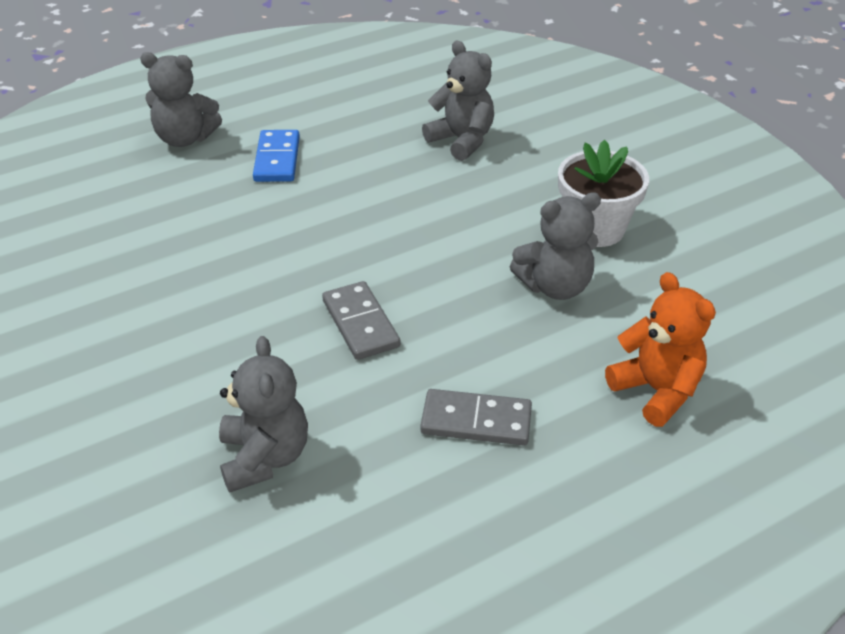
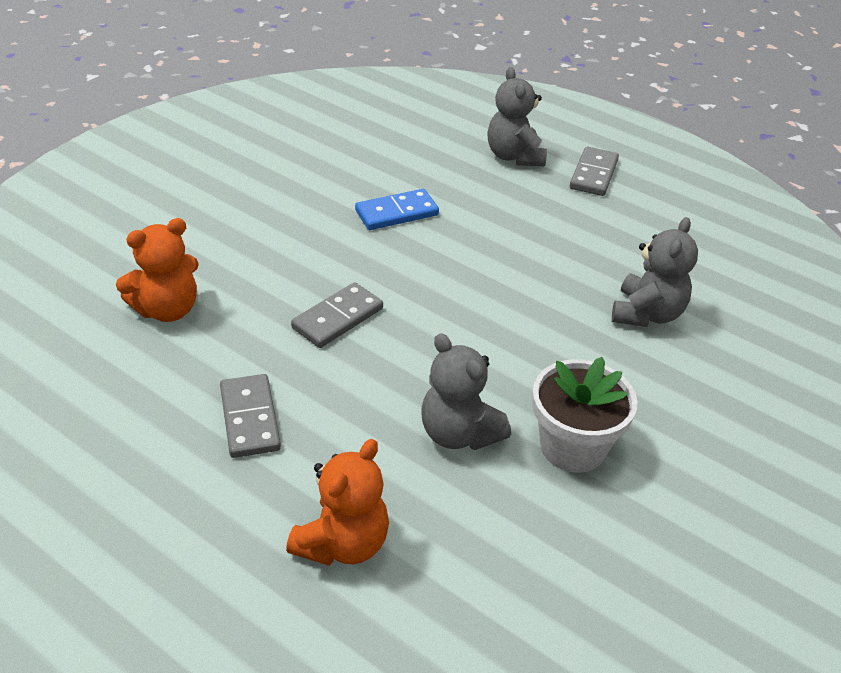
camera: 65 degrees right, 0 degrees up
(252, 103) = (593, 174): none -> grey domino
(264, 457) = (167, 309): grey teddy bear -> orange teddy bear
(277, 159) = (524, 211): blue domino -> blue domino (397, 213)

